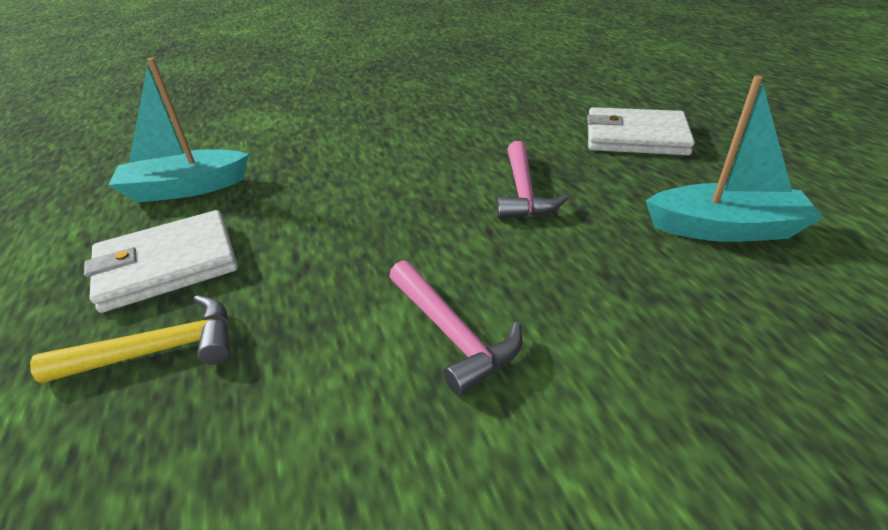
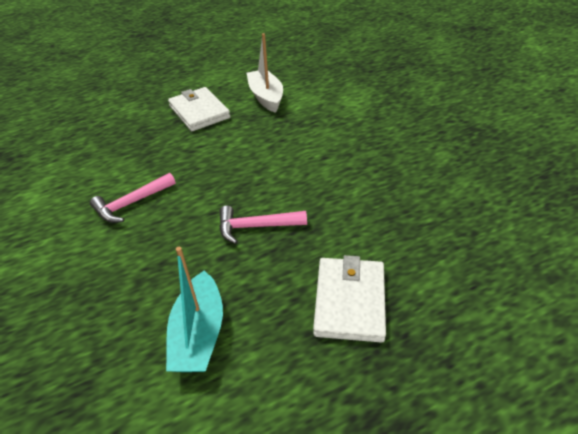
camera: 85 degrees right, 5 degrees up
(159, 350) = (145, 126): yellow hammer -> none
(185, 188) = (266, 97): turquoise boat -> white boat

